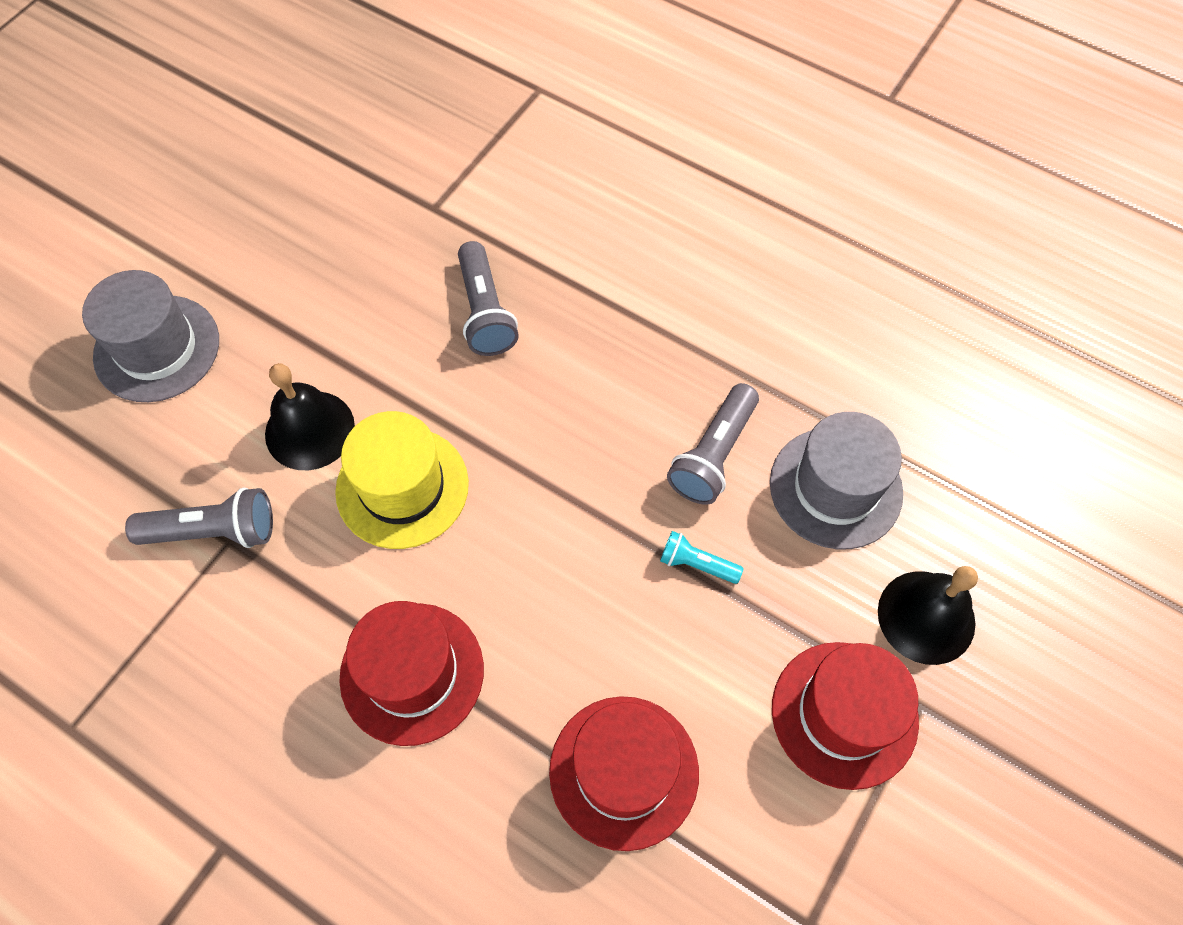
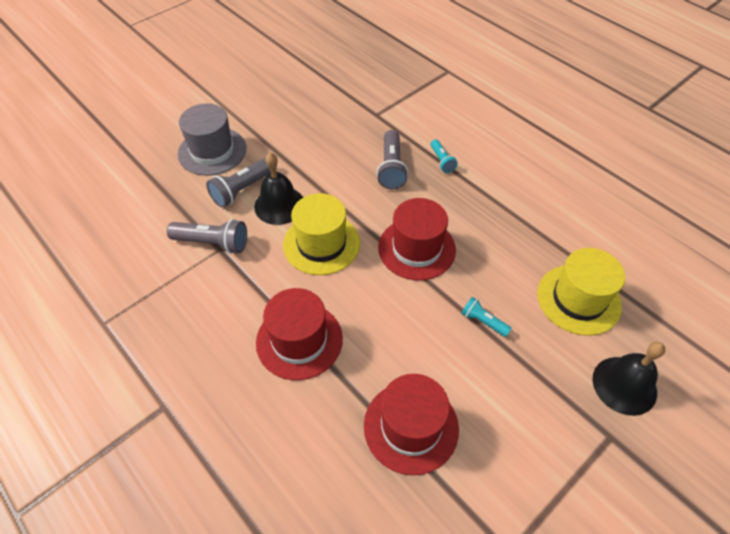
camera: 15 degrees right, 10 degrees down
(568, 279) = (442, 161): none -> turquoise flashlight
(713, 455) = (506, 265): grey flashlight -> grey flashlight (243, 189)
(835, 488) = (578, 299): grey hat -> yellow hat
(844, 714) = (559, 429): red hat -> red hat (416, 248)

